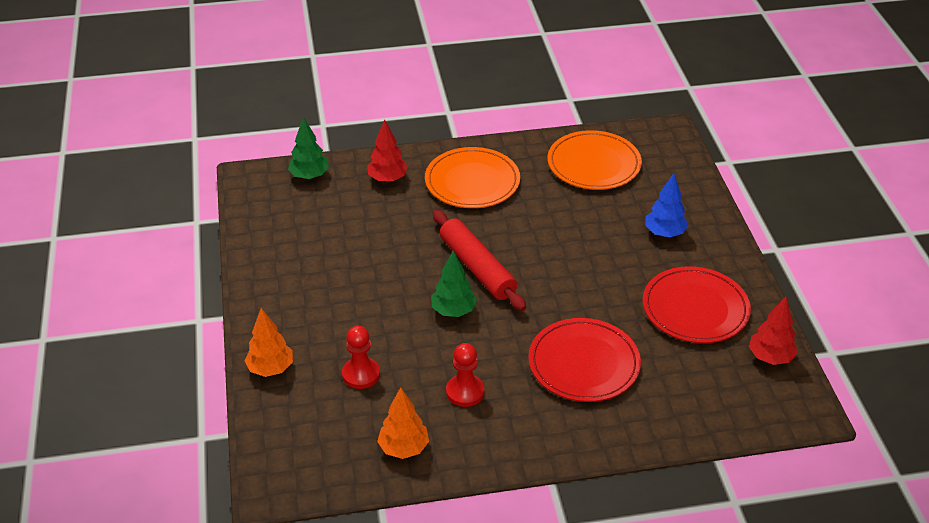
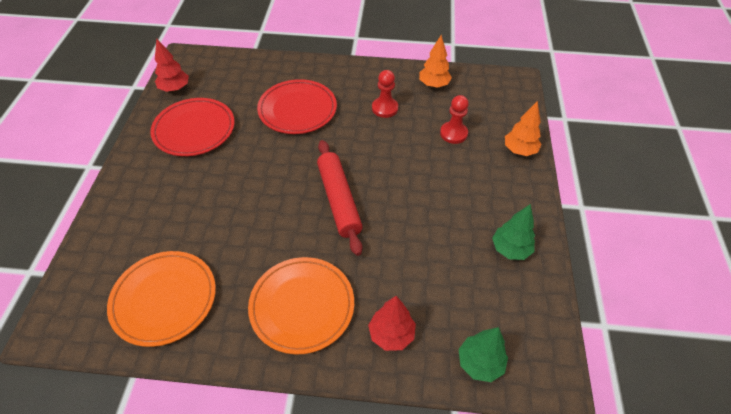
camera: 165 degrees left, 10 degrees up
(453, 311) = (373, 166): green tree -> green tree (510, 249)
(664, 233) = (163, 198): blue tree -> none

